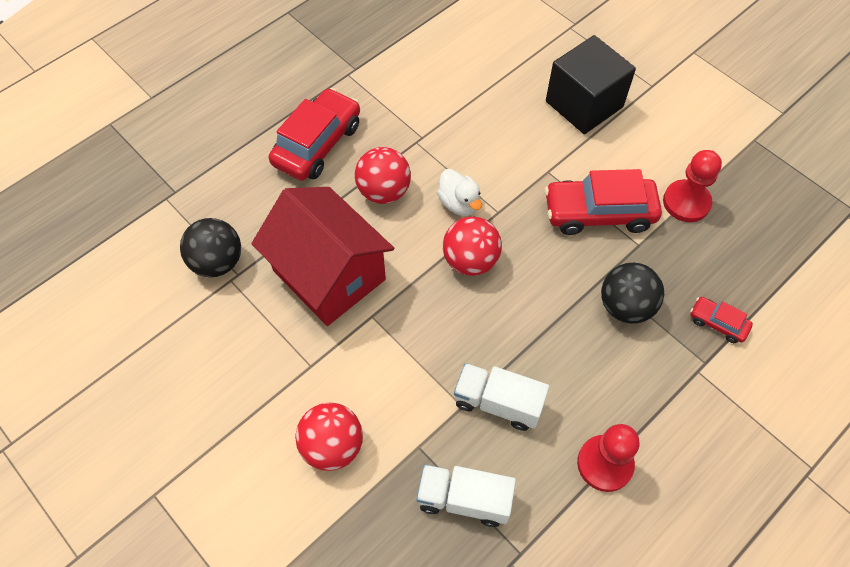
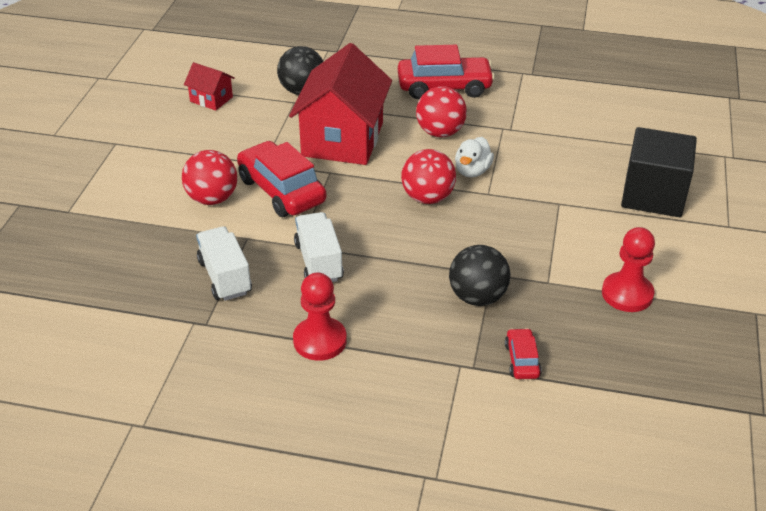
camera: 55 degrees right, 20 degrees down
(156, 354) = (211, 99): none -> red house
(599, 213) = (552, 246): red car -> red car (281, 190)

